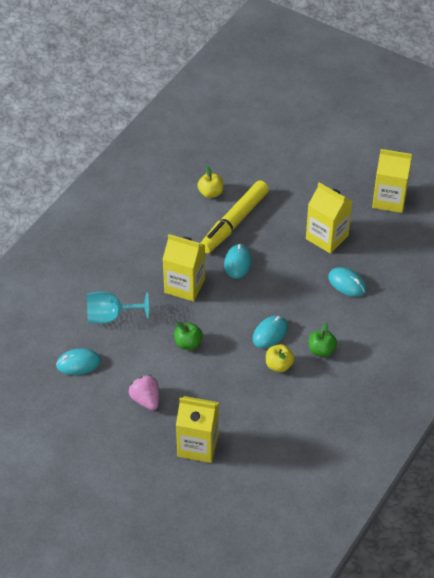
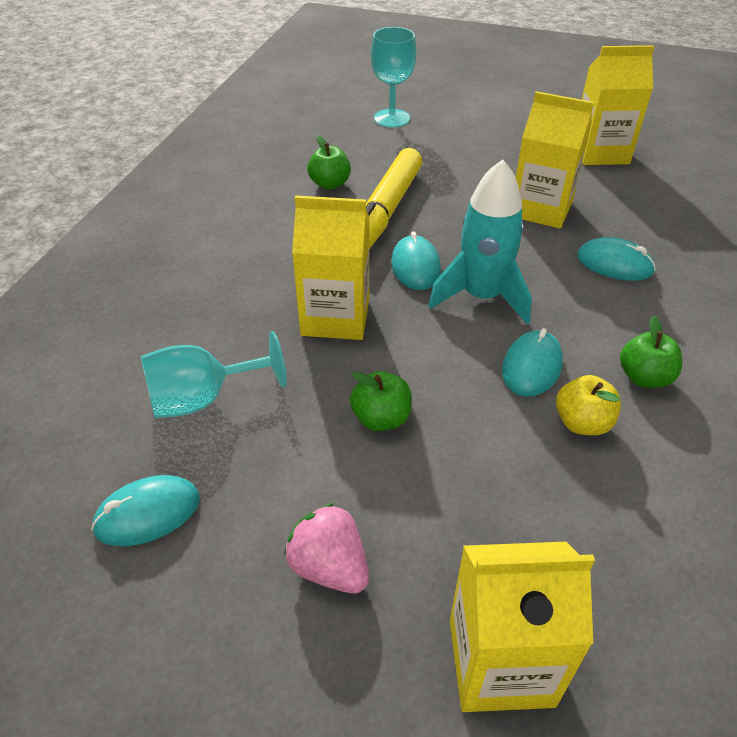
camera: 15 degrees left, 5 degrees down
(210, 193) = (330, 184): yellow apple -> green apple
(264, 289) = (481, 297): none -> turquoise rocket
(269, 142) = (391, 118): none -> turquoise goblet

